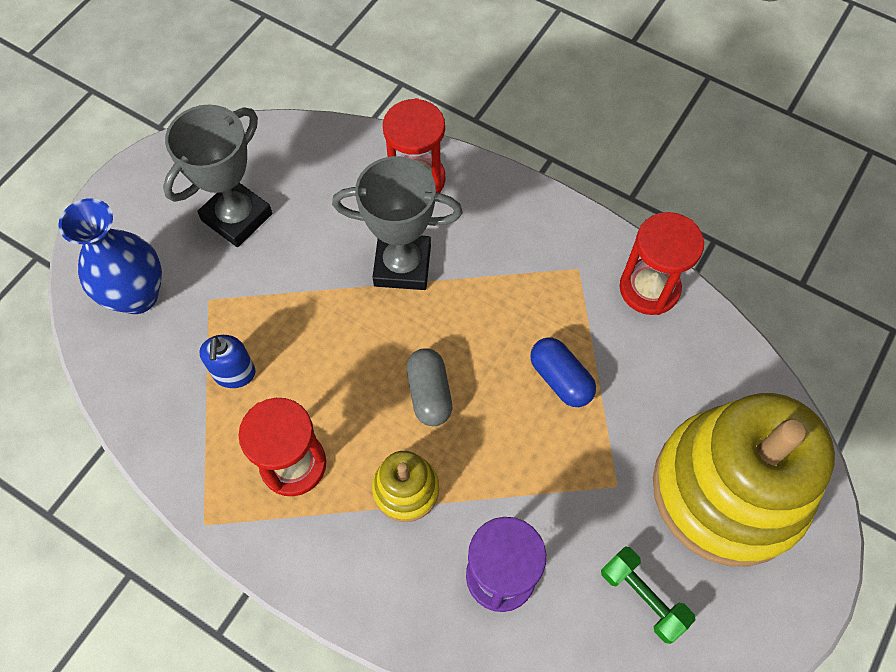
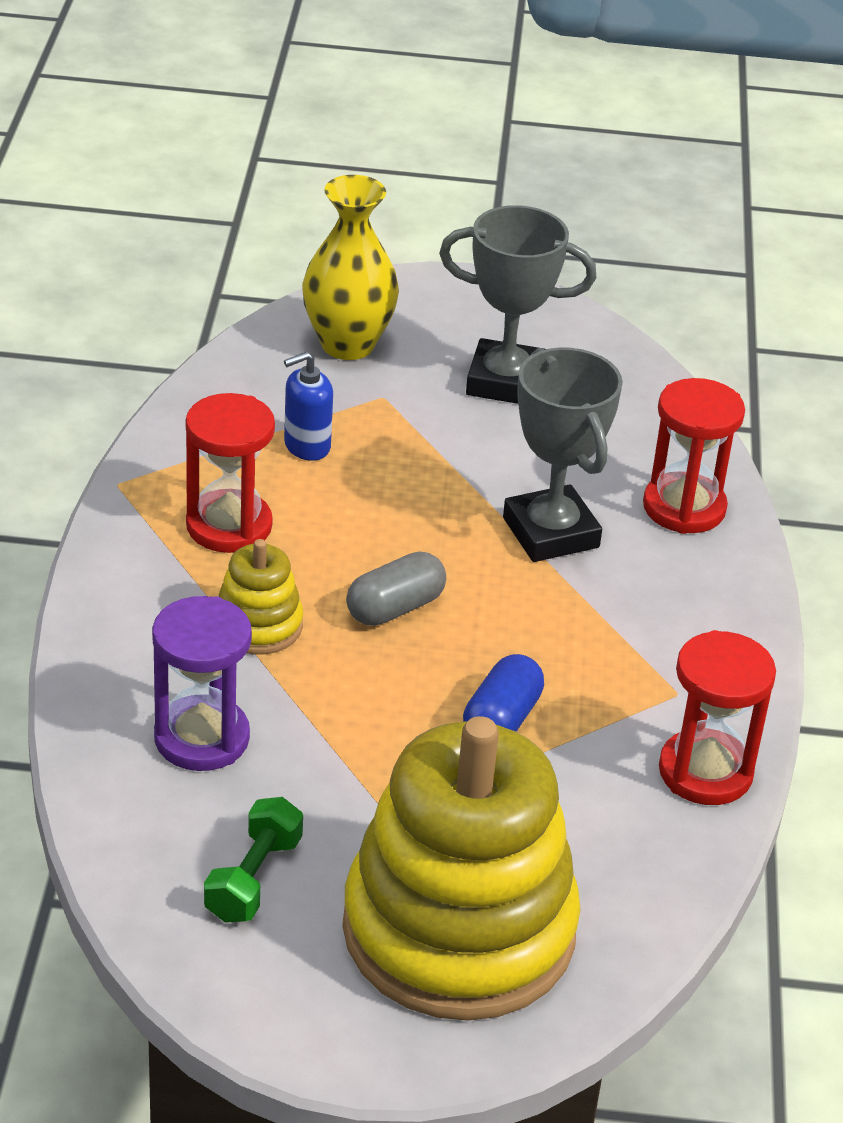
camera: 60 degrees right, 25 degrees down
(137, 295) = (347, 344): blue vase -> yellow vase

